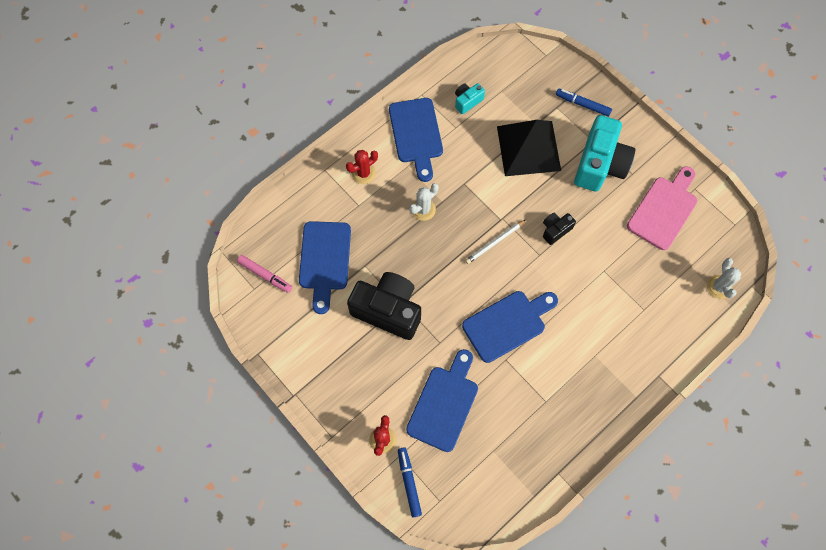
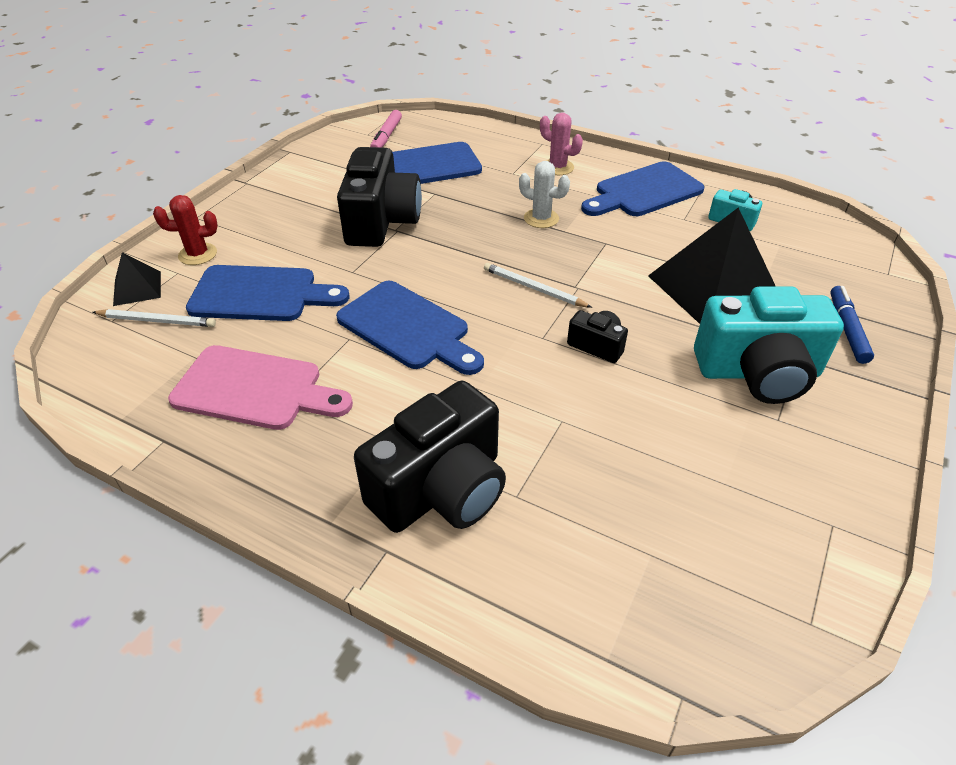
camera: 70 degrees right, 25 degrees down
(363, 173) = (557, 167): red cactus -> pink cactus
(409, 483) = (137, 288): blue marker -> black pyramid
(450, 471) = (157, 321): none -> white pencil
(631, 342) = (441, 489): none -> black camera
(664, 210) = (744, 482): pink cutting board -> pink cutting board (255, 389)
(719, 287) = (638, 622): white cactus -> none

